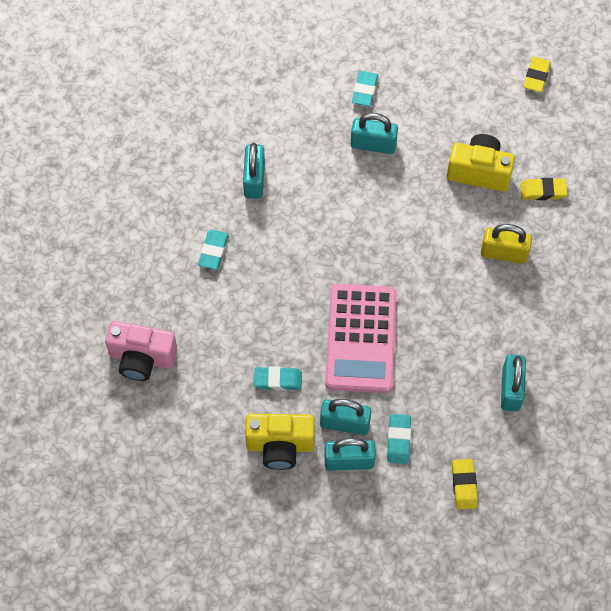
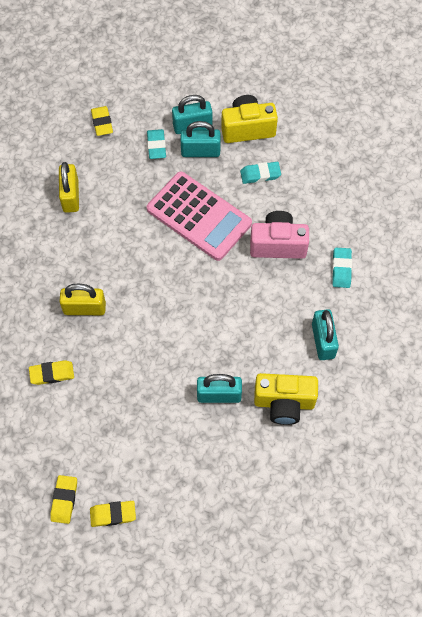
camera: 170 degrees right, 0 degrees up
(142, 358) = (373, 174): pink camera -> pink camera (278, 244)
(361, 339) = (199, 216): pink calculator -> pink calculator turned 135 degrees clockwise
(364, 90) = (237, 453): turquoise eraser -> none
(479, 172) = (114, 383): yellow camera -> yellow camera (284, 403)
(491, 58) = (113, 514): none -> yellow eraser
(511, 389) = (71, 196): turquoise padlock -> yellow padlock

